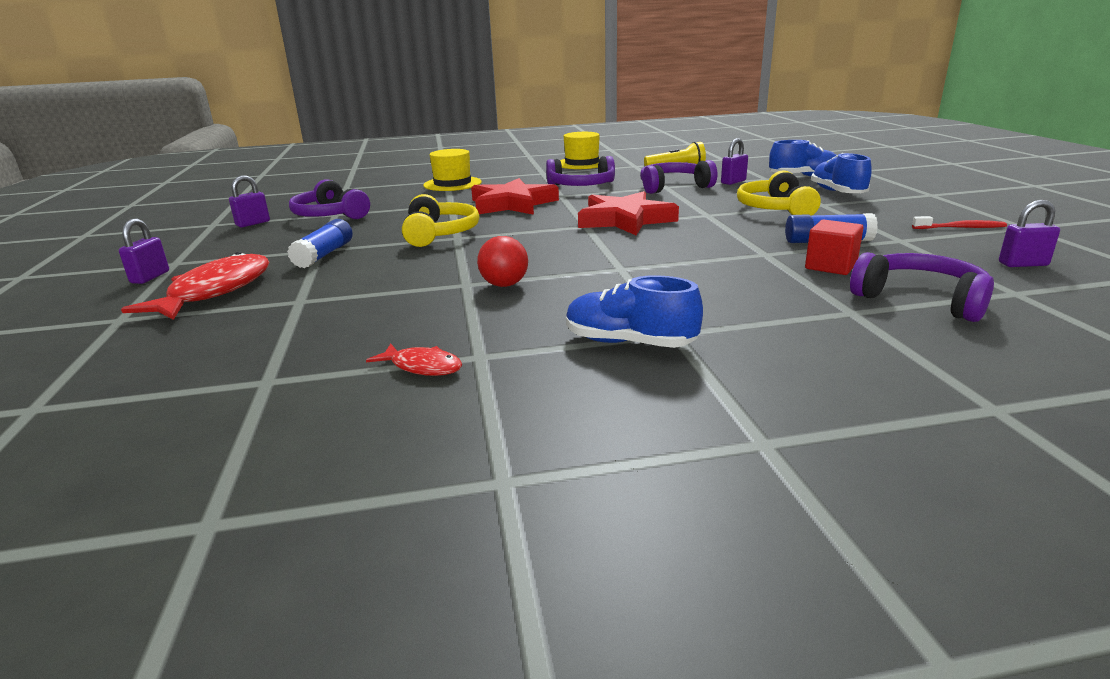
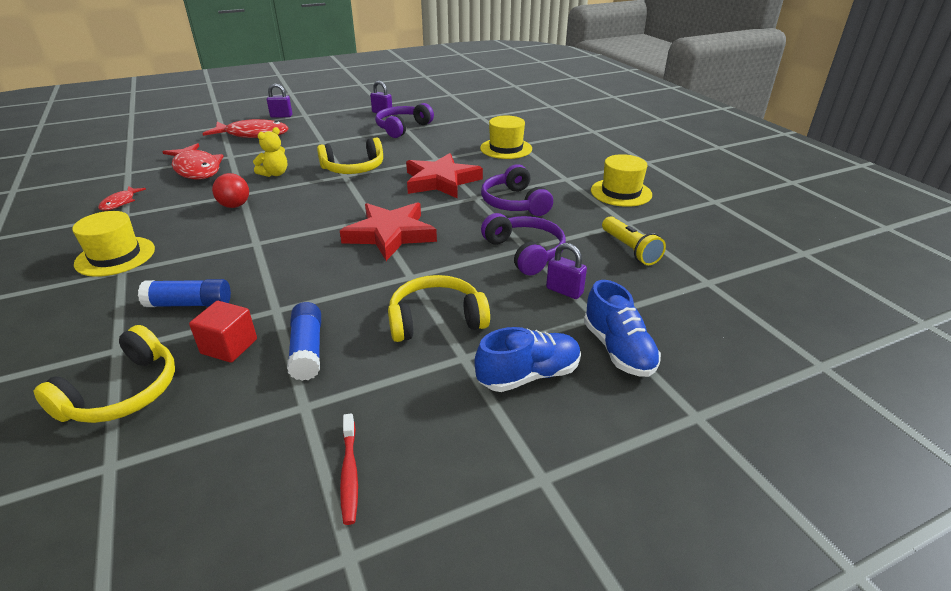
camera: 75 degrees right, 10 degrees up
(324, 255) = (311, 145): blue glue stick -> blue glue stick (190, 304)
(329, 320) = (197, 169): none -> red fish
(412, 269) = (275, 174): none -> yellow teddy bear
(629, 343) = (115, 256): blue shoe -> yellow hat
(920, 300) = (123, 392): purple headphones -> yellow headphones
(1023, 264) = (190, 499): purple padlock -> none

